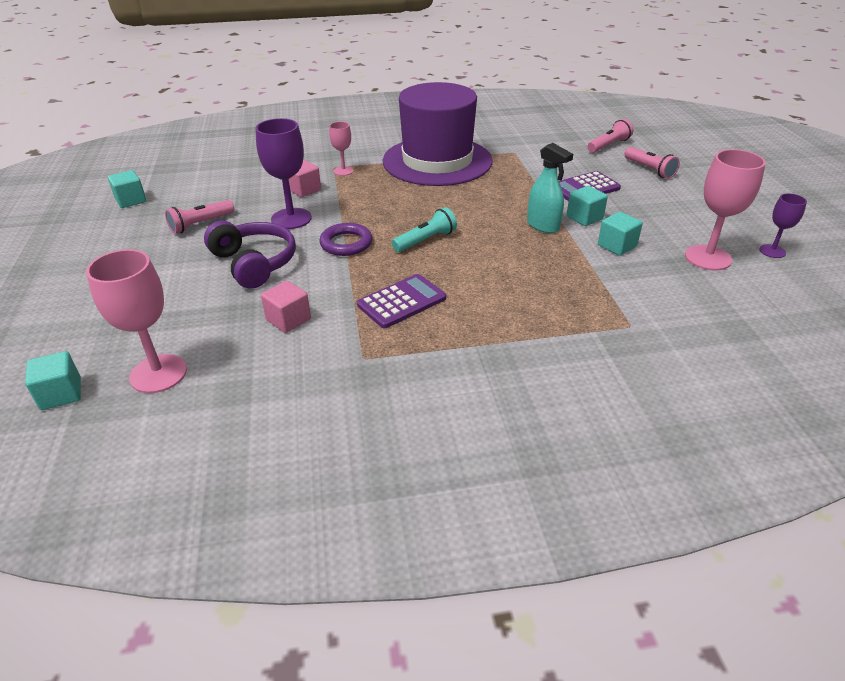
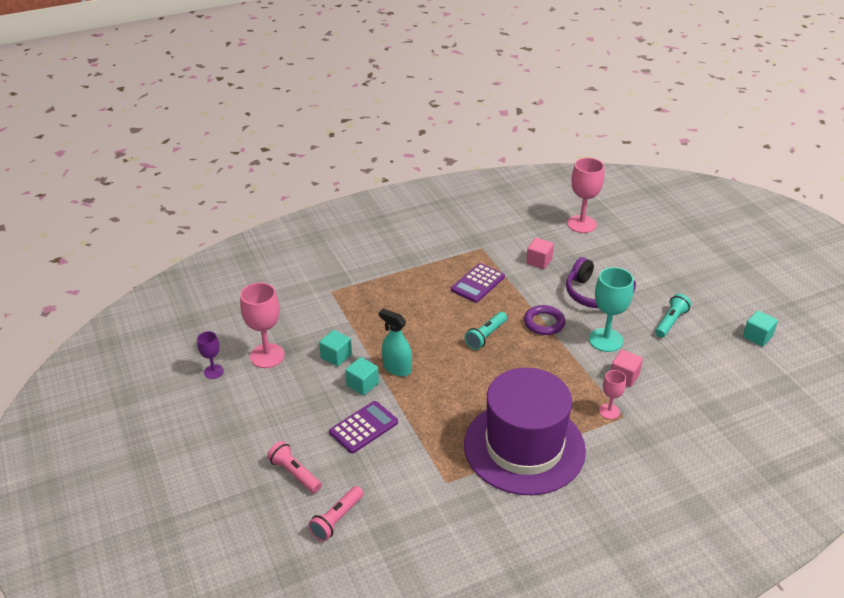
camera: 165 degrees right, 0 degrees up
(61, 394) = (618, 209): turquoise cube -> none
(201, 224) = (670, 322): pink flashlight -> turquoise flashlight
(291, 219) = (606, 340): purple goblet -> turquoise goblet

